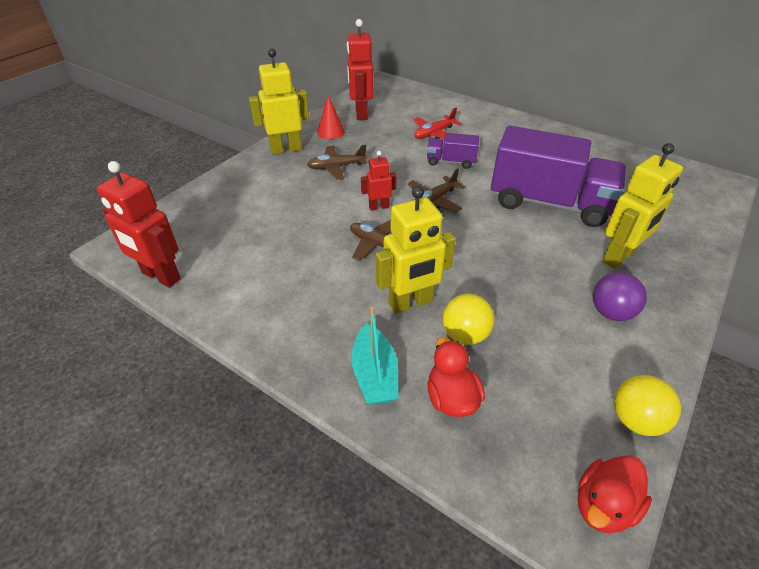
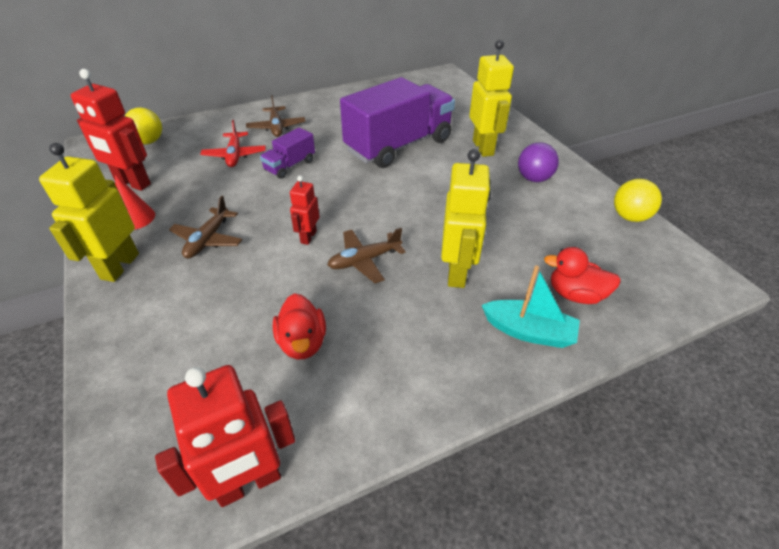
camera: 60 degrees left, 0 degrees up
(434, 200) = (335, 200): brown plane -> brown plane (276, 127)
(465, 335) = (514, 257): yellow ball -> yellow ball (148, 142)
(603, 505) = (690, 264): red duck -> red duck (302, 342)

